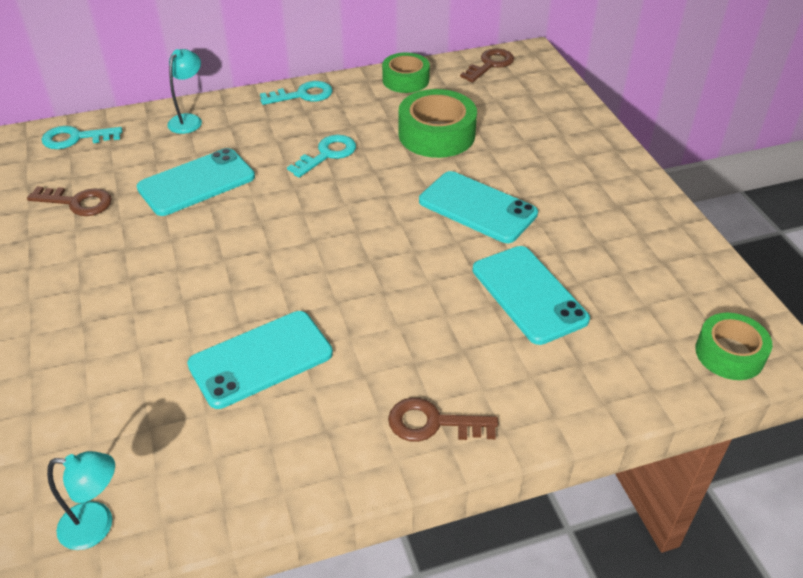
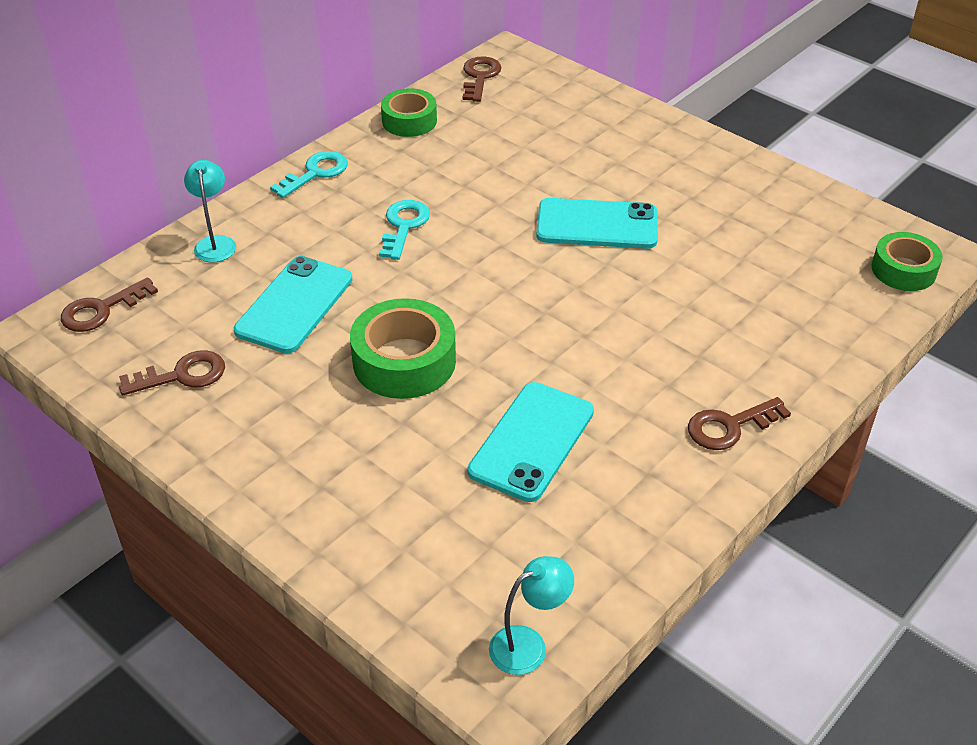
camera: 30 degrees left, 0 degrees up
(75, 138) = (101, 310): turquoise key -> brown key
(436, 134) = (493, 167): green tape -> green tape (404, 361)
(529, 294) = (710, 286): turquoise phone -> none

